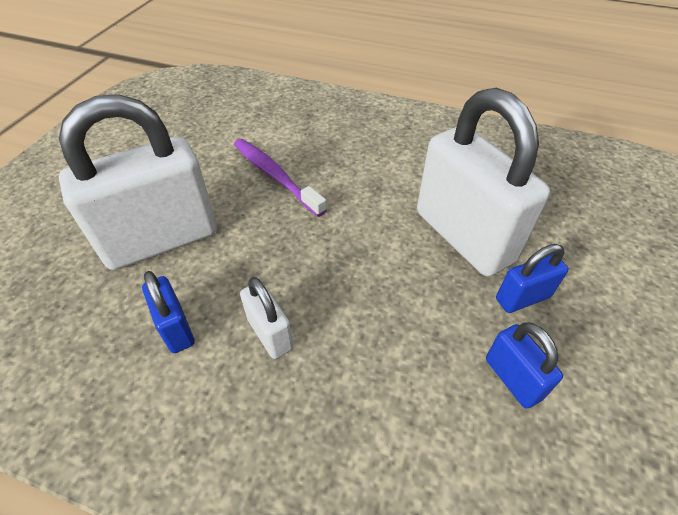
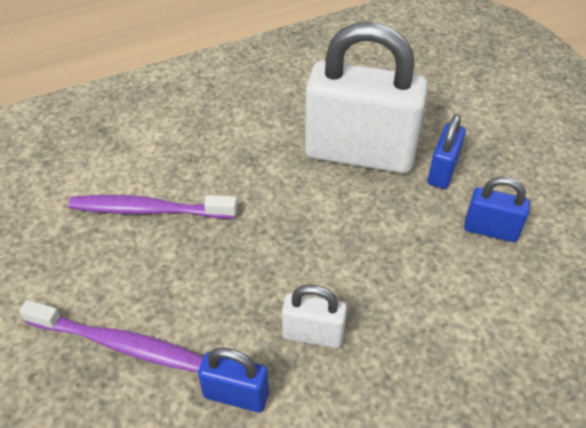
camera: 45 degrees left, 0 degrees up
(161, 240) = (119, 344): white padlock -> purple toothbrush

